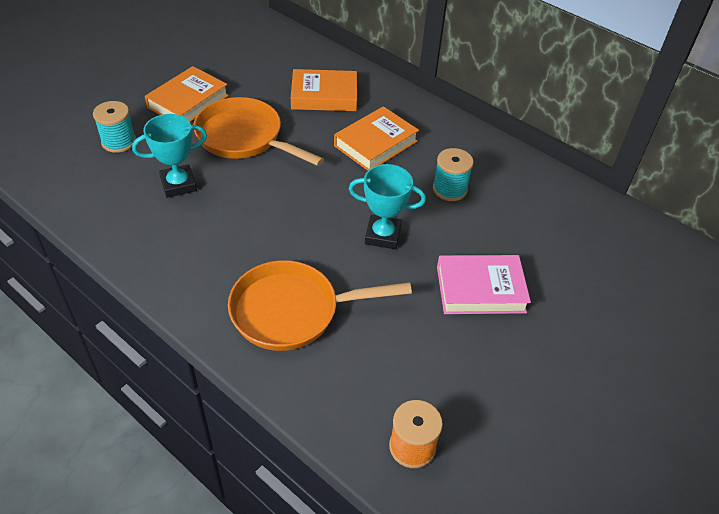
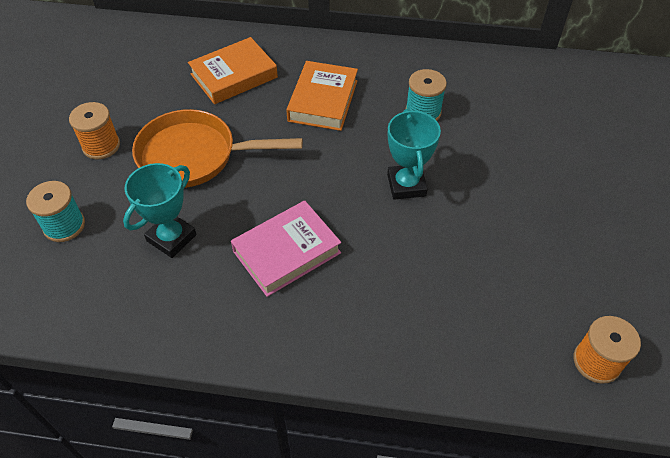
camera: 30 degrees left, 5 degrees up
(188, 101) = (101, 146): orange book -> orange spool
(292, 311) = (394, 302): orange pan -> none
(383, 235) = (406, 185): turquoise trophy -> turquoise trophy turned 75 degrees counterclockwise
(480, 289) = (525, 190): pink book -> pink book (287, 252)

